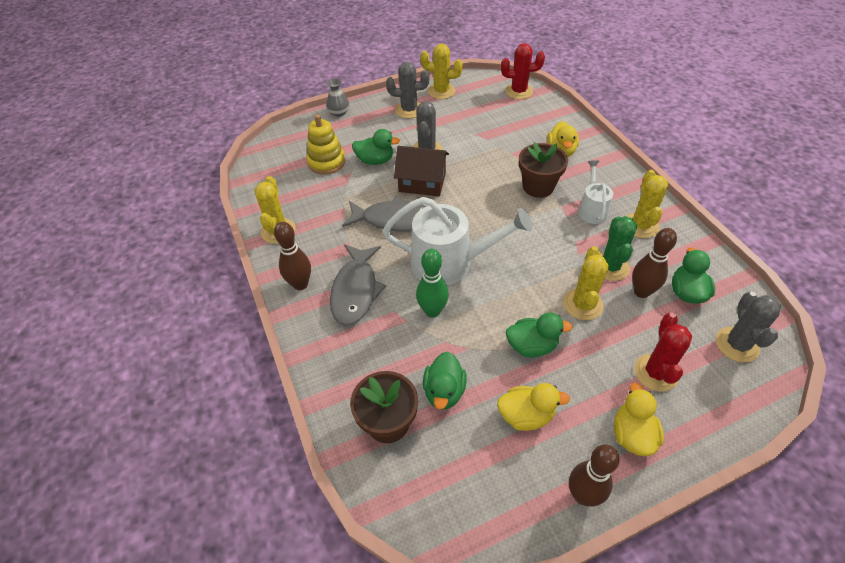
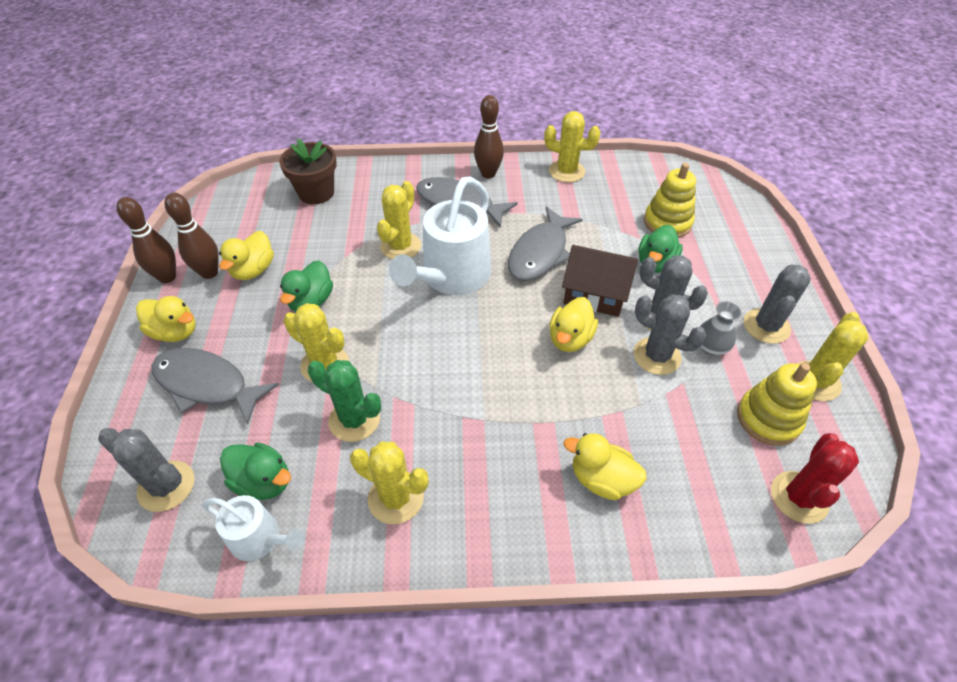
camera: 110 degrees right, 0 degrees up
(339, 112) = (774, 254): grey vase -> grey vase (711, 347)
(422, 182) = (595, 293): brown house -> brown house turned 75 degrees clockwise
(432, 311) = (400, 246): green bowling pin -> yellow cactus
(444, 391) = (316, 229): green duck -> none
(461, 146) = (656, 356): none -> grey cactus
(471, 185) = (570, 339): none -> yellow duck
(478, 103) = (768, 419): none -> yellow stacking toy
(538, 187) = (533, 410): brown flower pot -> none
(592, 209) = (458, 454): white watering can -> white watering can (260, 539)
(641, 292) = (299, 431): brown bowling pin -> brown bowling pin (209, 273)
(655, 372) = (206, 384): red cactus -> grey fish

